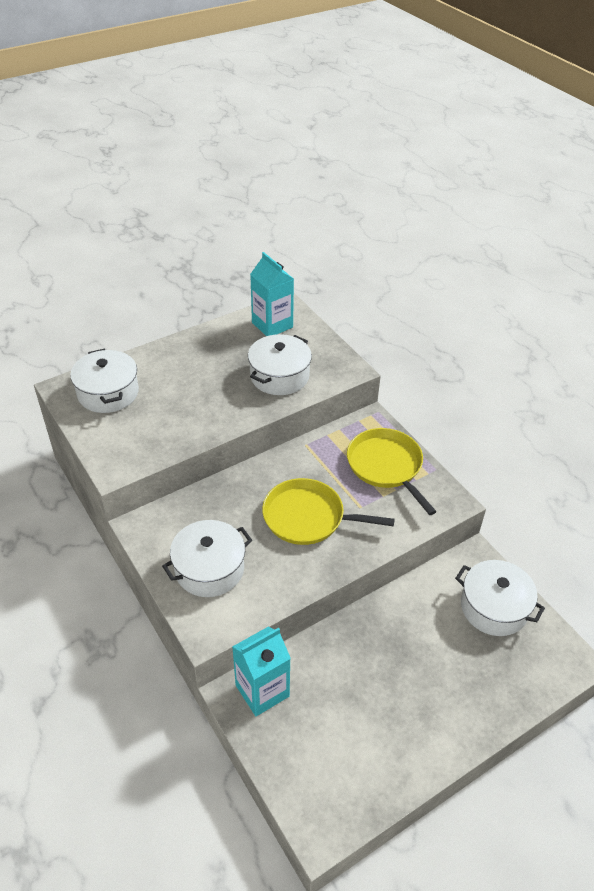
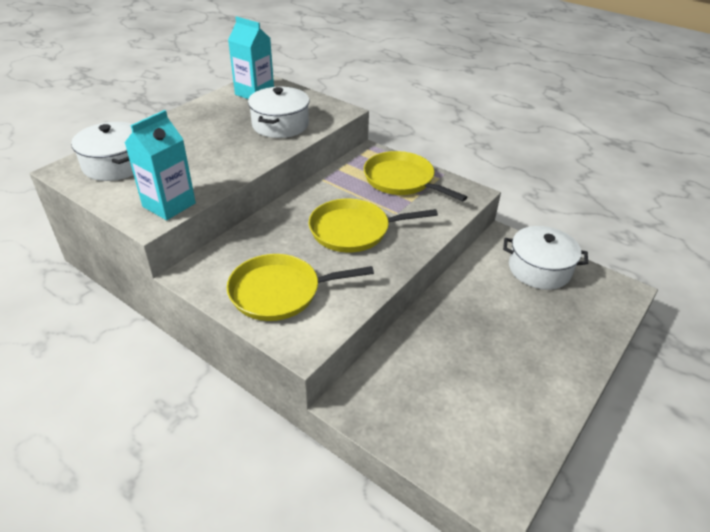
camera: 20 degrees left, 5 degrees down
(209, 569) = (280, 292): white pot -> yellow pan
(262, 691) = (374, 391): turquoise carton -> turquoise carton (169, 205)

